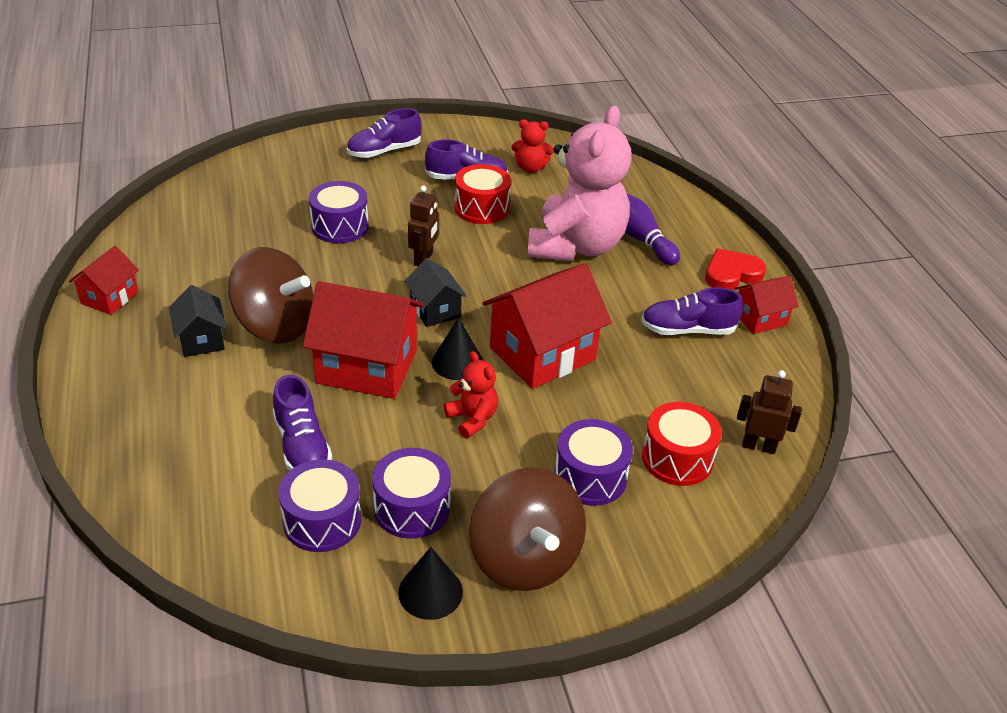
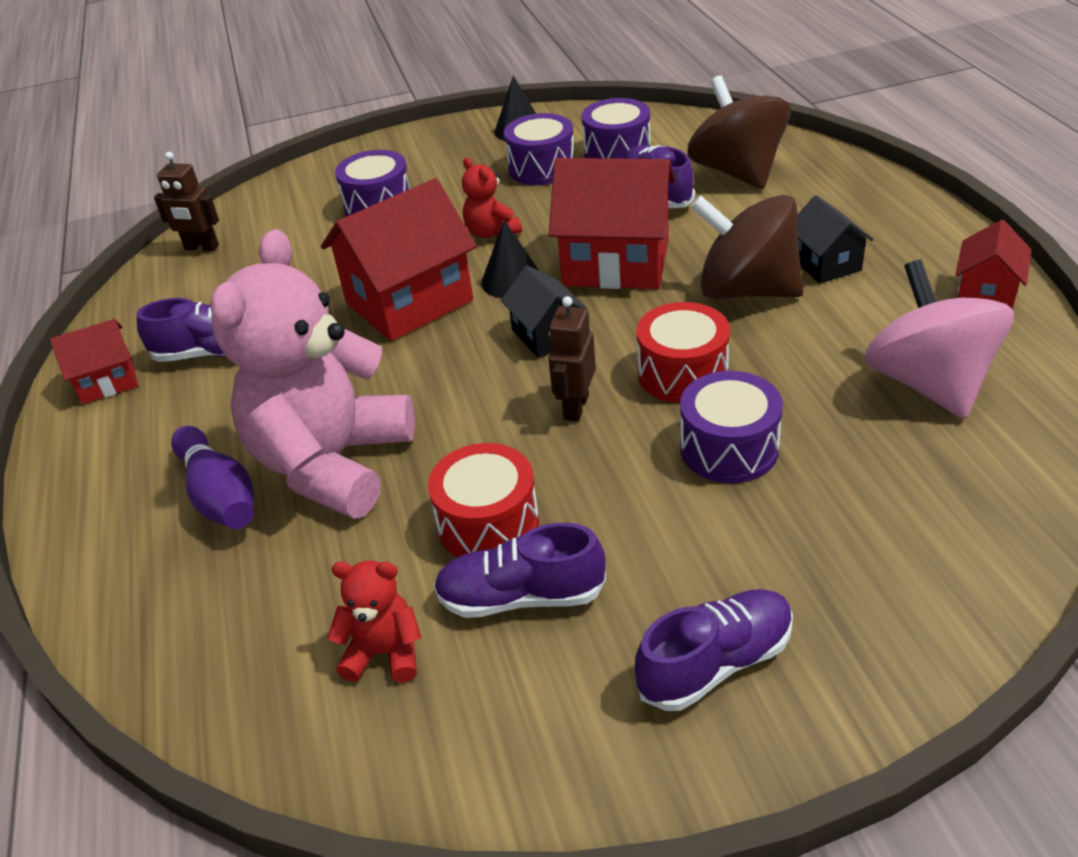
camera: 175 degrees left, 0 degrees up
(201, 245) = (928, 383): none -> pink spinning top
(524, 559) = (445, 153): brown spinning top -> brown spinning top (737, 172)
(677, 458) = (289, 229): red drum -> red drum (682, 374)
(731, 274) = (103, 446): red heart -> none

